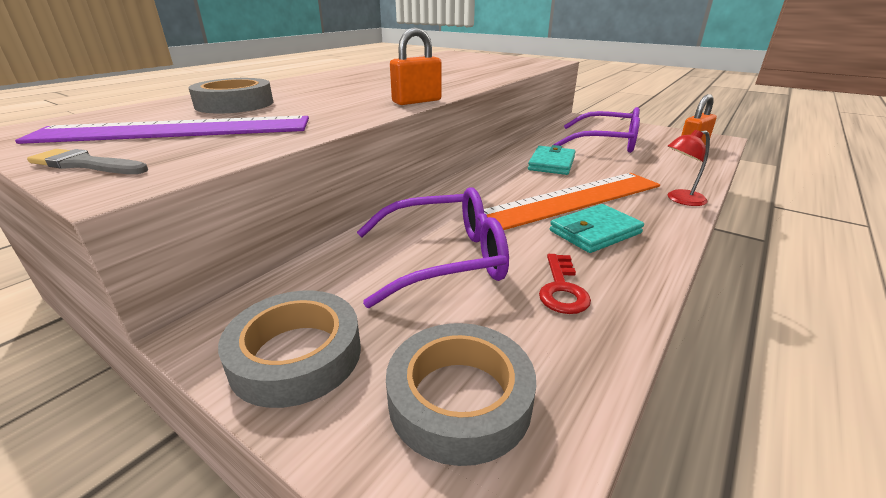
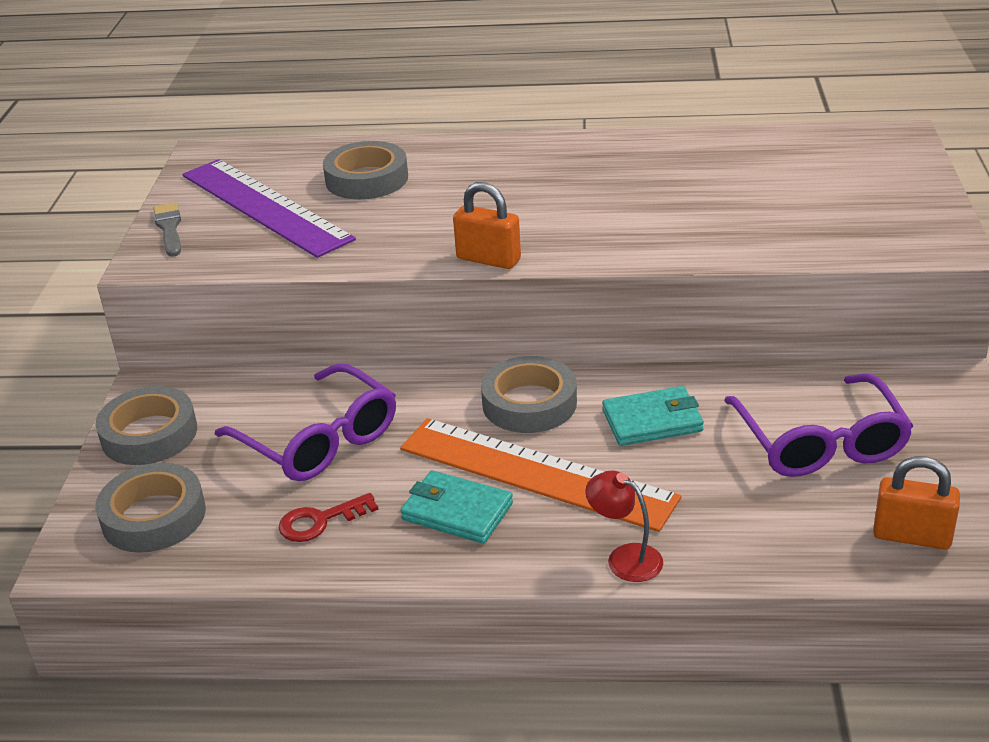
camera: 60 degrees right, 5 degrees up
(496, 183) = (529, 403): none -> grey tape

